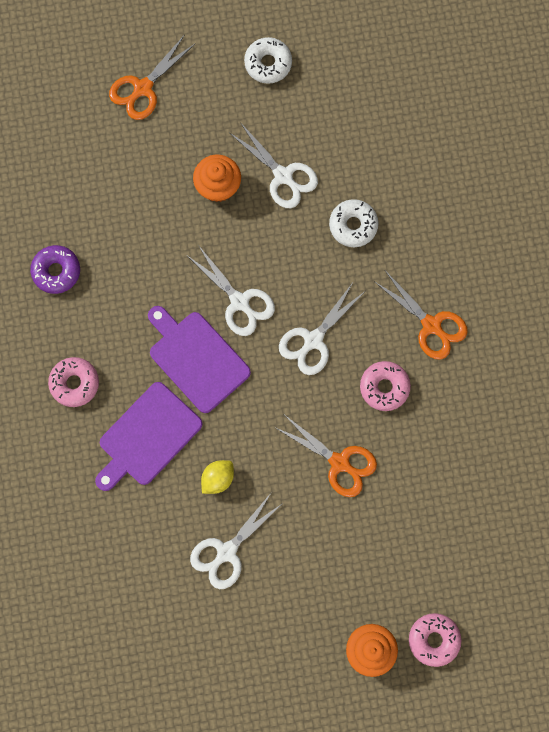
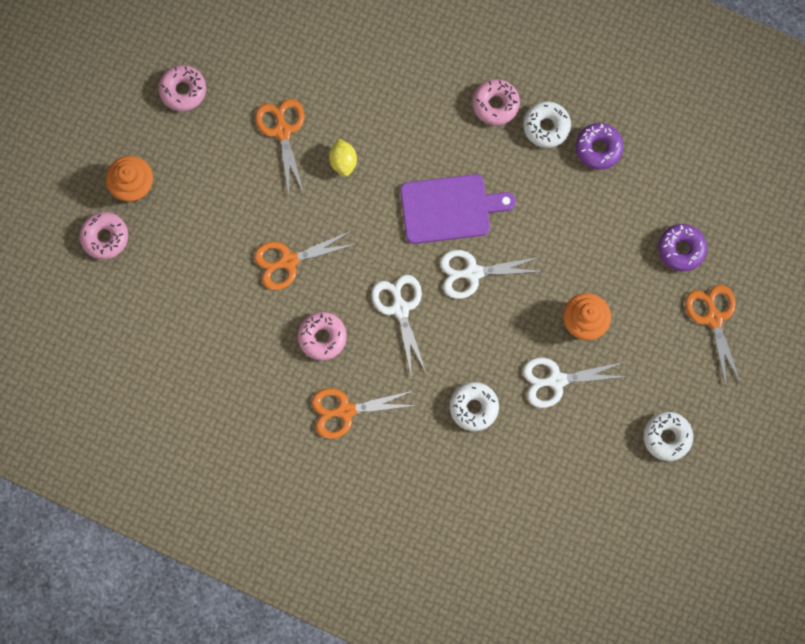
camera: 125 degrees right, 0 degrees up
(66, 327) = (546, 127): none -> white donut
(101, 149) = (681, 249): none -> purple donut
(147, 437) = (413, 131): purple cutting board -> none
(226, 552) = (283, 131): white scissors -> orange scissors
(251, 671) = (183, 90): none -> pink donut

